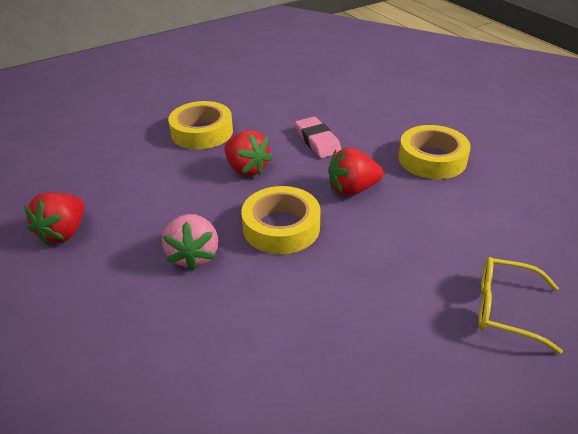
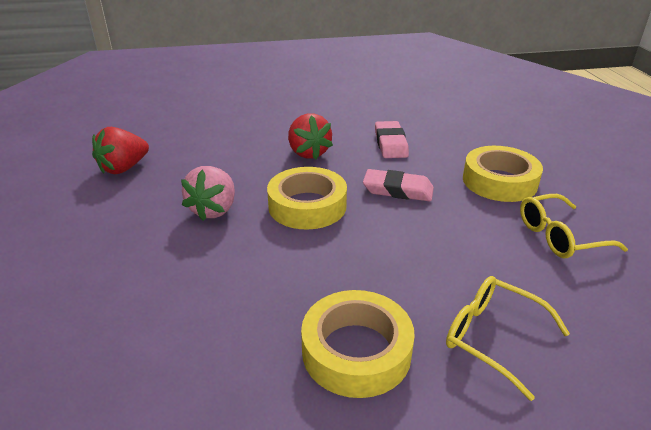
camera: 20 degrees right, 5 degrees down
(202, 132) = (289, 117): yellow tape -> yellow tape (356, 351)
(352, 189) = (398, 190): red strawberry -> pink eraser
(505, 201) = (559, 236): none -> yellow glasses

